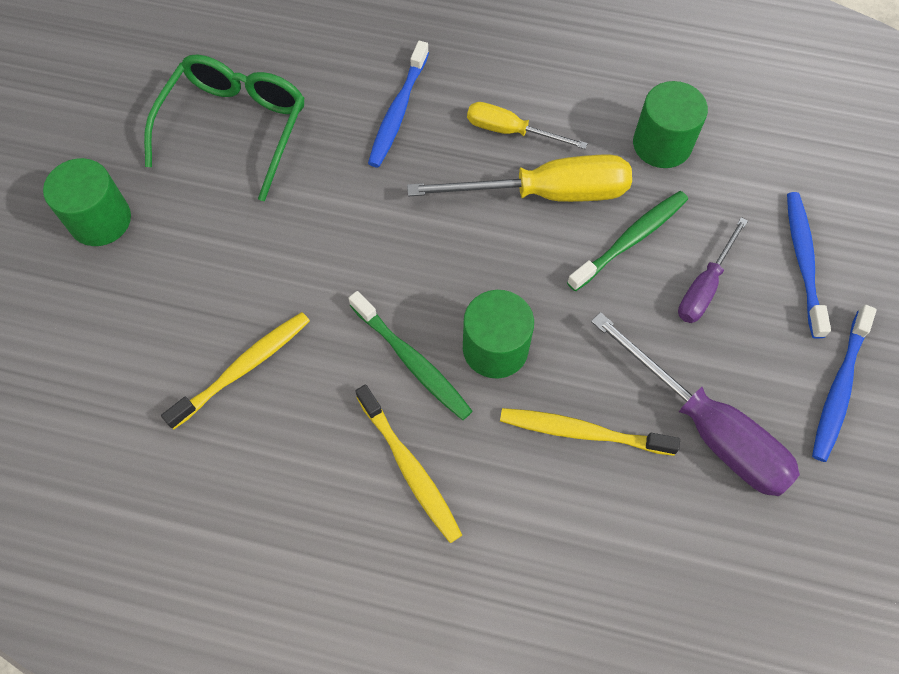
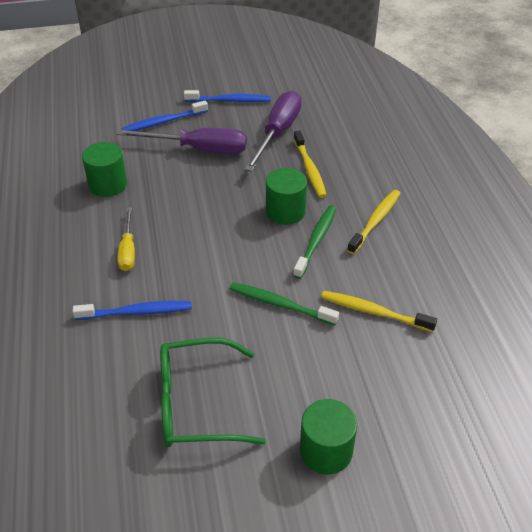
camera: 115 degrees left, 20 degrees down
(545, 193) = (169, 221): yellow screwdriver -> none
(630, 240) = (184, 180): green toothbrush -> green toothbrush (280, 304)
(704, 286) = (198, 149): purple screwdriver -> purple screwdriver, size x1.73

